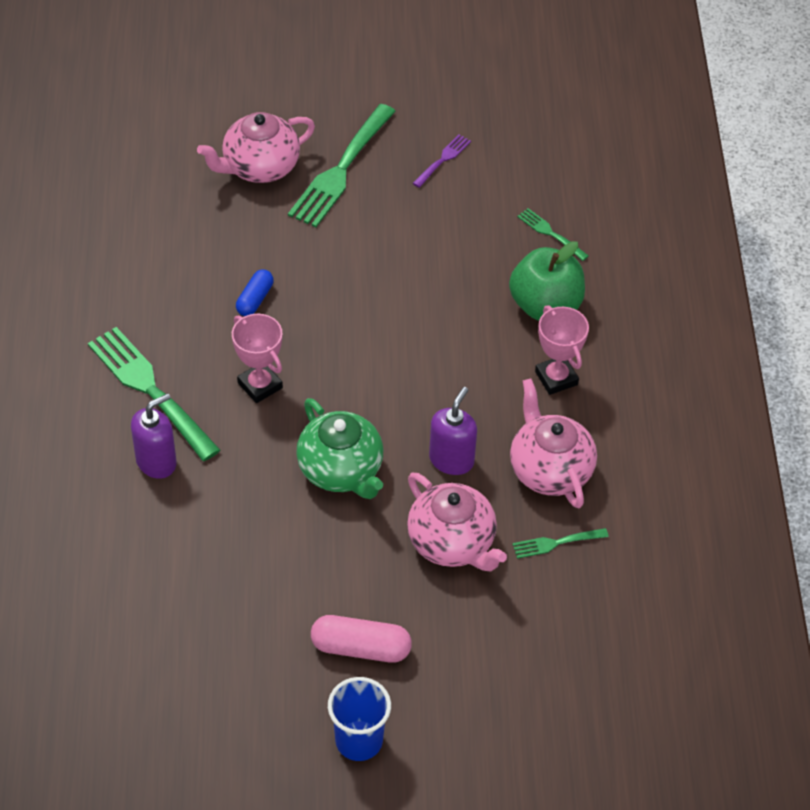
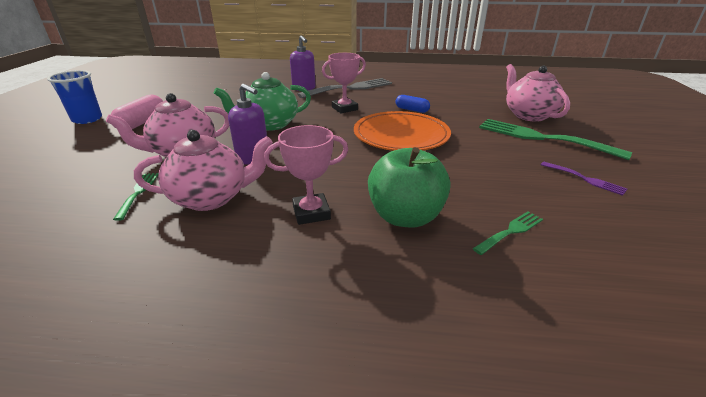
camera: 100 degrees right, 20 degrees down
(150, 389) = (350, 88): green fork -> grey fork
(356, 311) = (401, 135): none -> orange plate

